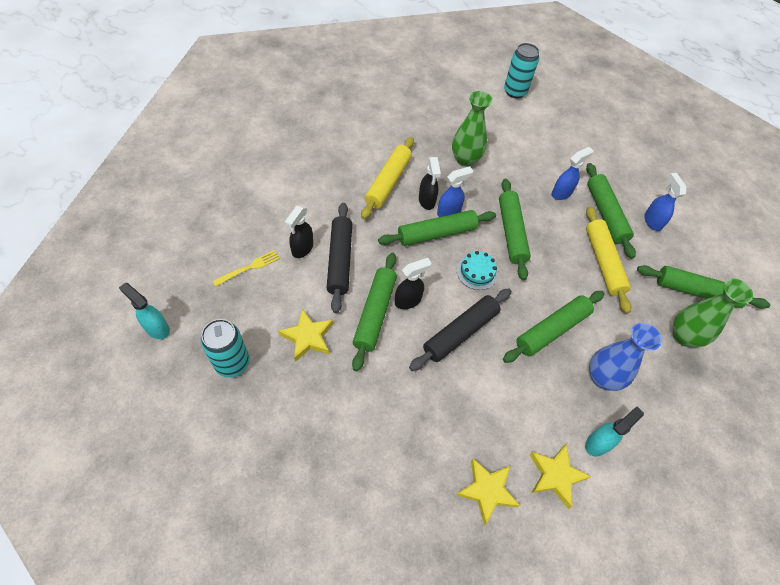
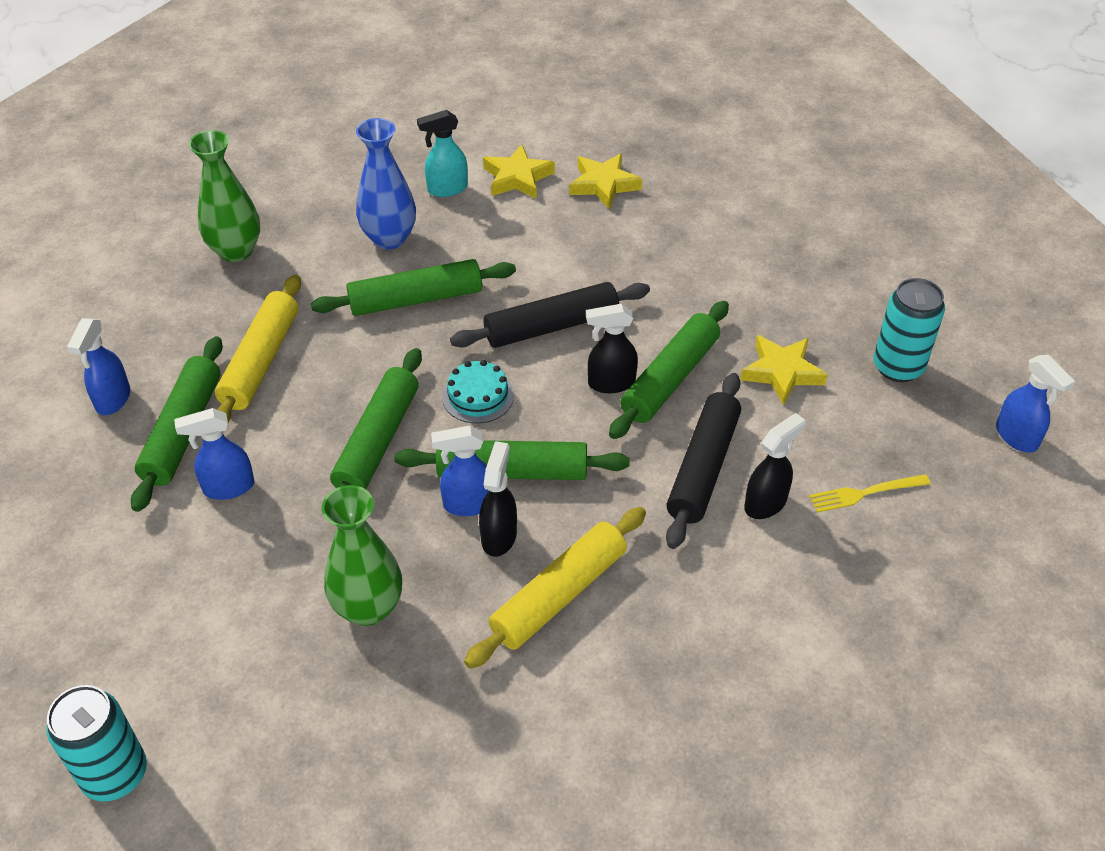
camera: 155 degrees left, 10 degrees down
(157, 328) = (1017, 437): turquoise spray bottle -> blue spray bottle
(696, 292) = (158, 291): green rolling pin -> none

